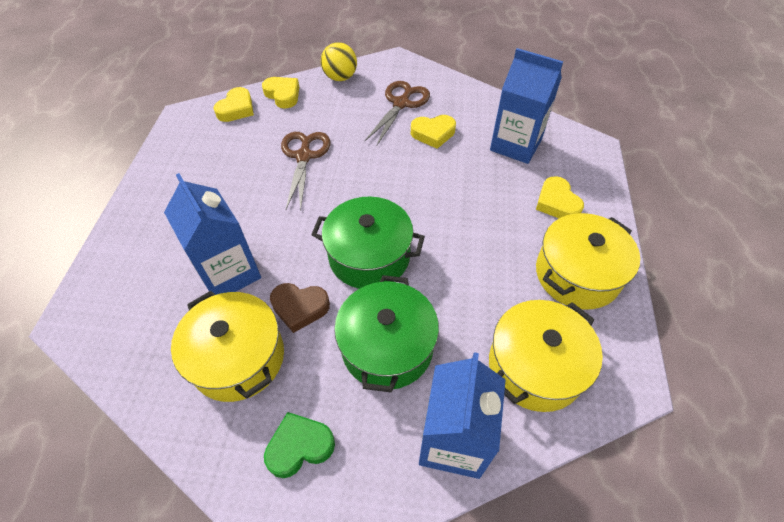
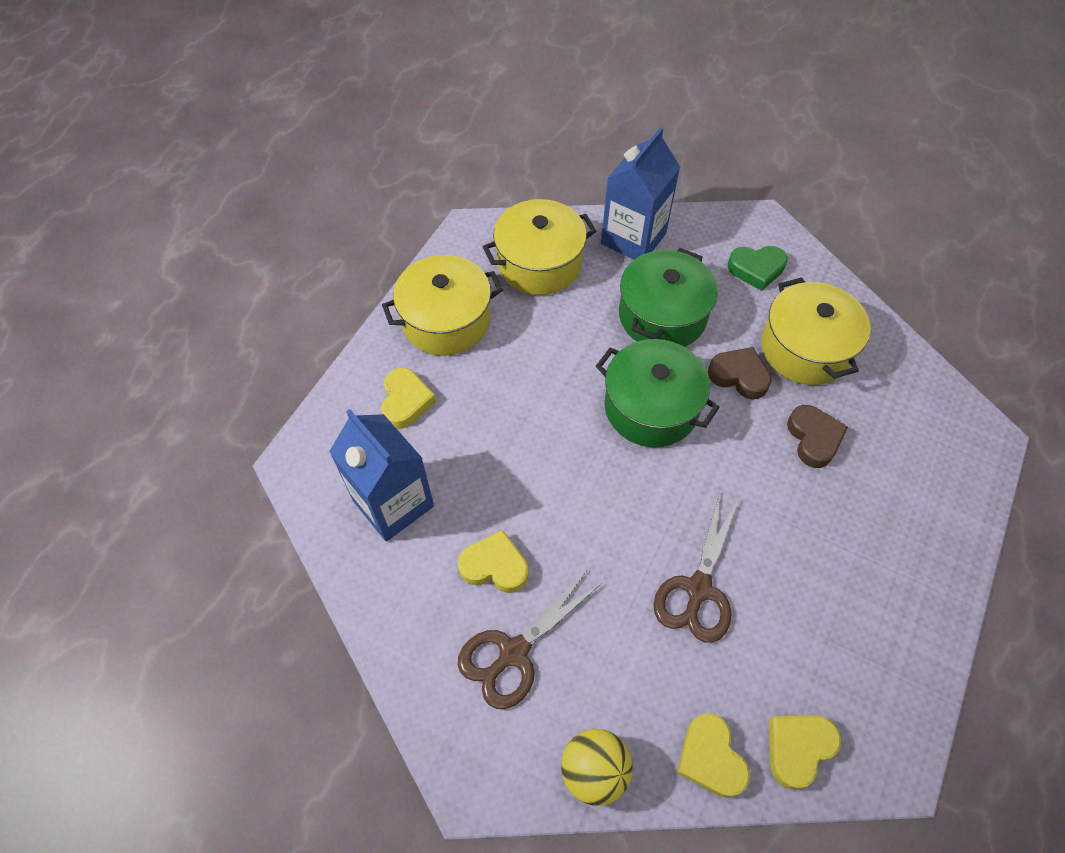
camera: 160 degrees left, 5 degrees up
(229, 273) = (813, 438): blue carton -> brown heart

